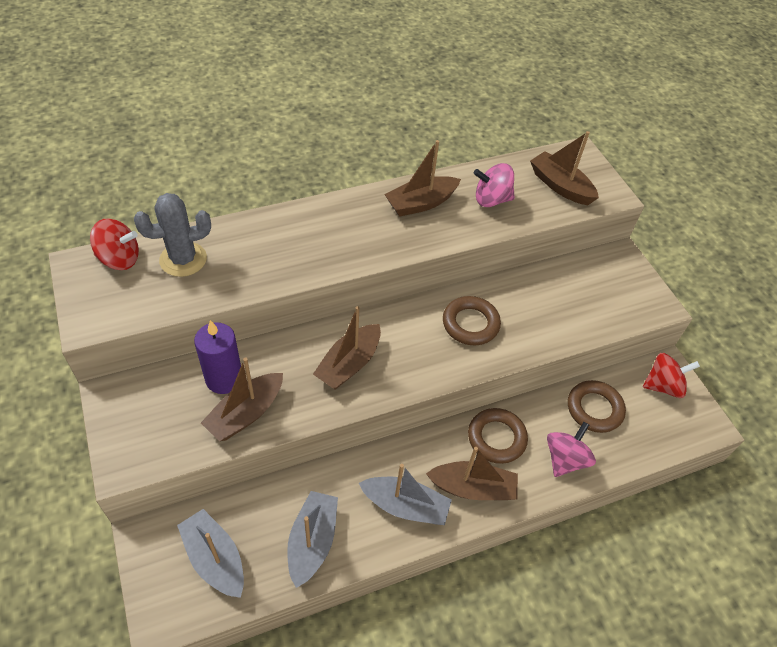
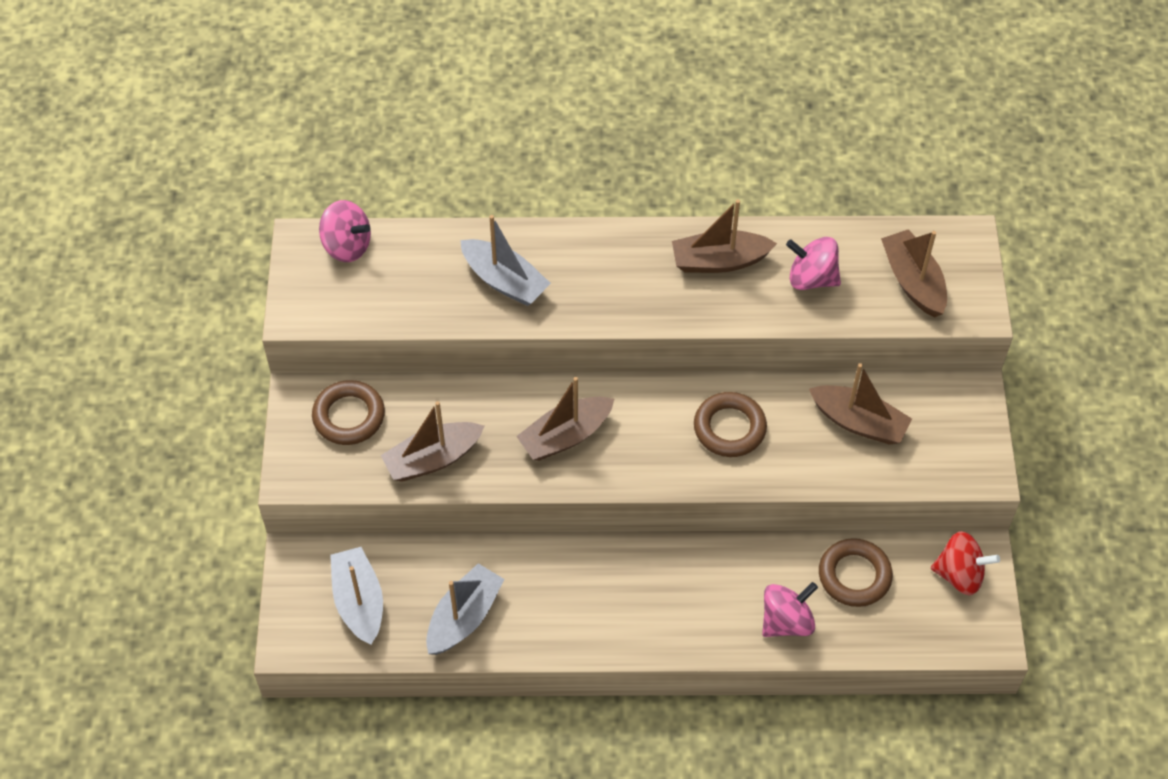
camera: 25 degrees right, 5 degrees up
(119, 259) = (347, 246): red spinning top -> pink spinning top
(183, 259) = (415, 264): grey cactus -> none
(224, 379) = (422, 413): purple candle -> none
(405, 506) = (578, 613): grey boat -> grey boat (504, 281)
(472, 488) = (662, 618): brown boat -> brown boat (858, 422)
(496, 438) = (716, 573): brown ring -> brown ring (349, 416)

